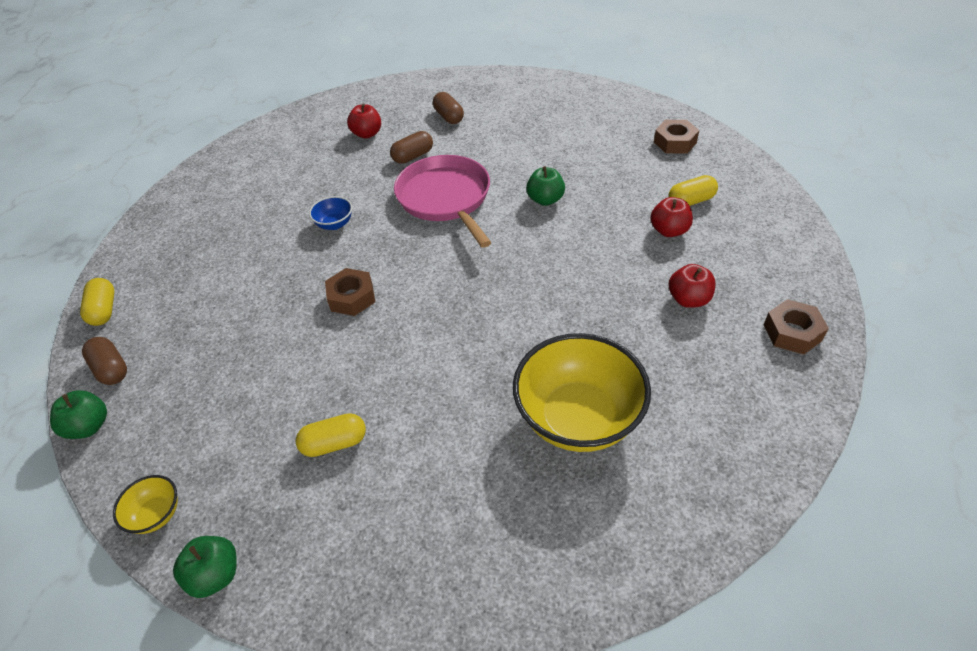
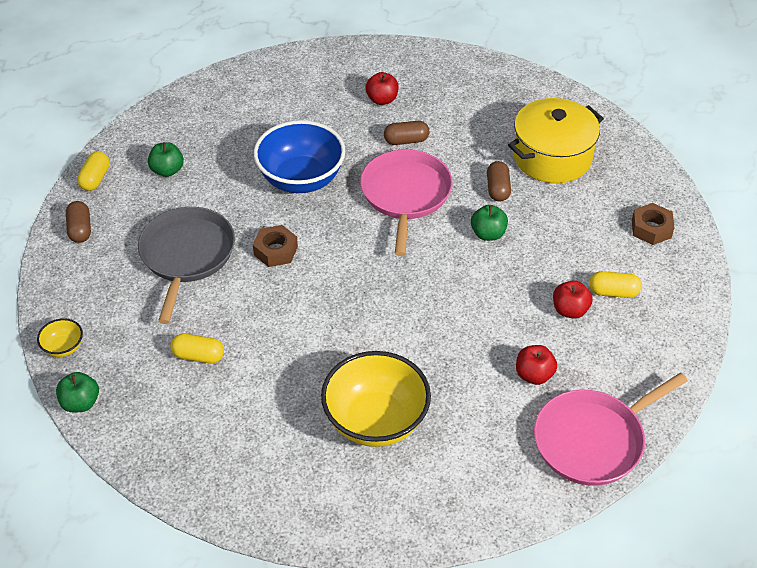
camera: 25 degrees right, 0 degrees up
(89, 426) = (48, 266): green apple -> green apple (167, 170)
(256, 343) = (186, 256): none -> grey pan
(334, 224) = (301, 179): blue bowl -> blue bowl, size x2.28
(449, 117) = (465, 112): brown capsule -> brown capsule (498, 189)
(549, 122) = (552, 157): none -> yellow pot
(792, 332) = (593, 440): brown nut -> pink pan

